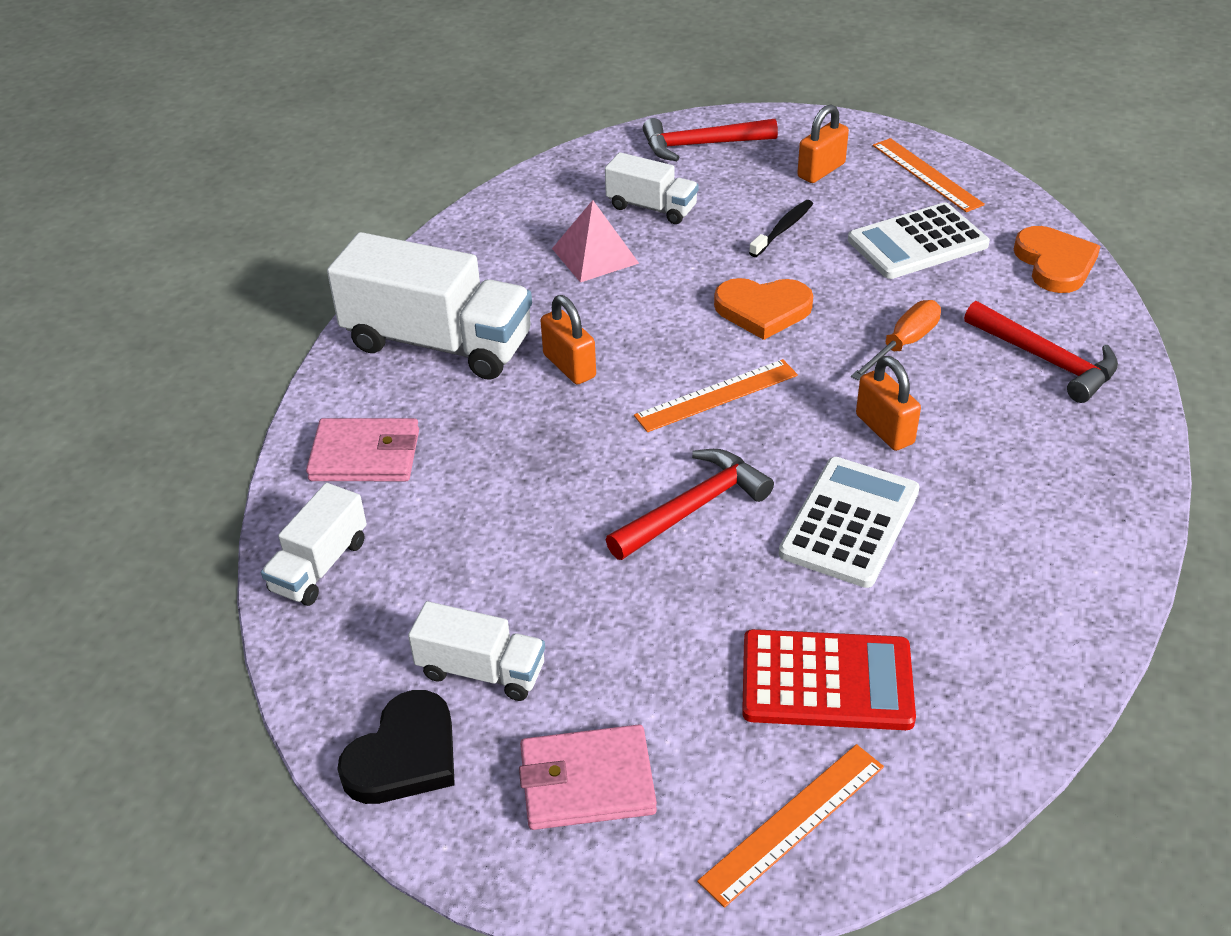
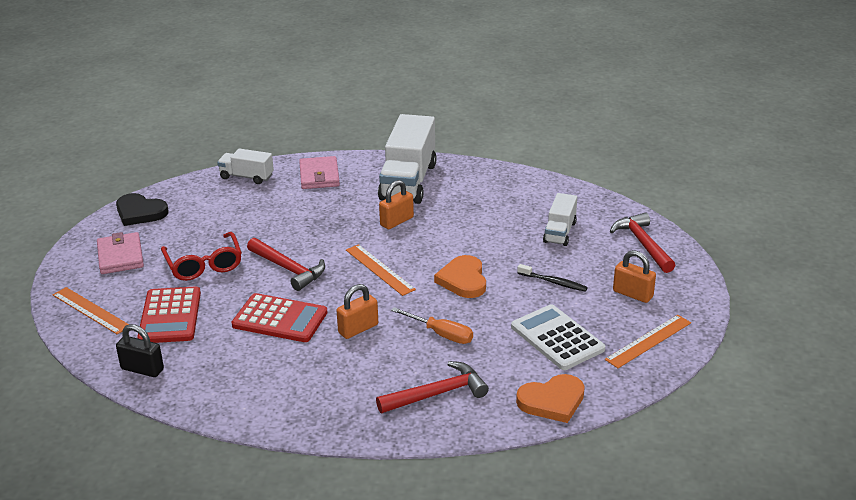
camera: 80 degrees right, 10 degrees down
(481, 671) = (183, 224): white truck -> none
(595, 255) = (501, 218): pink pyramid -> none
(653, 632) = (204, 265): none -> red glasses
(850, 522) = (280, 319): white calculator -> red calculator
(996, 717) = (142, 369): none -> black padlock
(1046, 360) = (437, 394): red hammer -> red hammer turned 150 degrees counterclockwise

